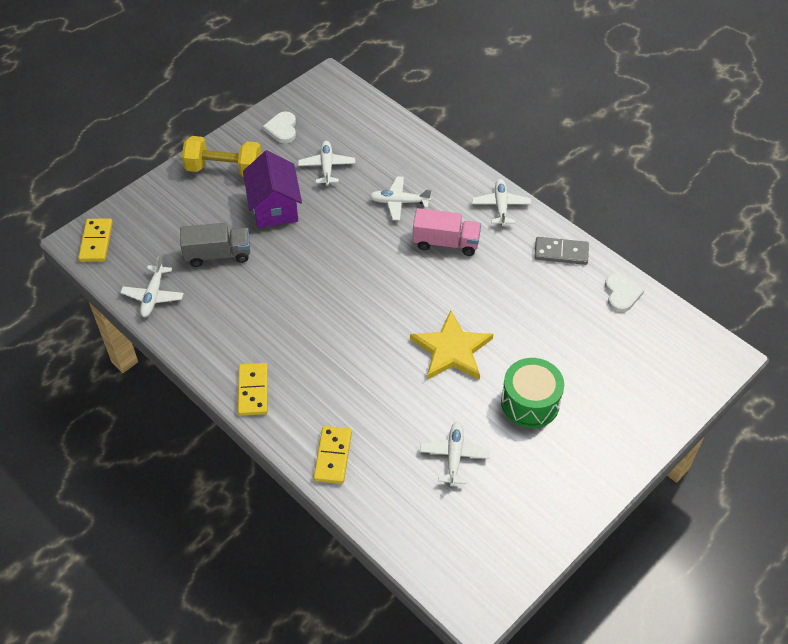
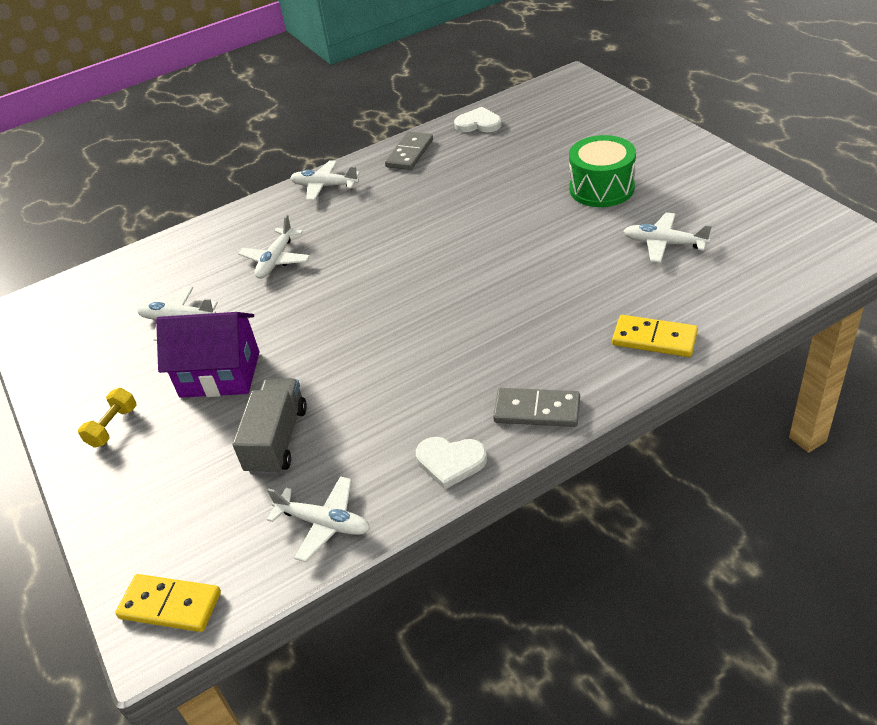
camera: 70 degrees left, 10 degrees down
(224, 169) = (113, 427): yellow dumbbell -> yellow dumbbell, size x0.52
(253, 390) = (537, 410): yellow domino -> grey domino
(282, 129) = (78, 360): white heart -> white heart (450, 462)
(446, 243) = (358, 228): pink truck -> none
(451, 350) = (517, 235): yellow star -> none

